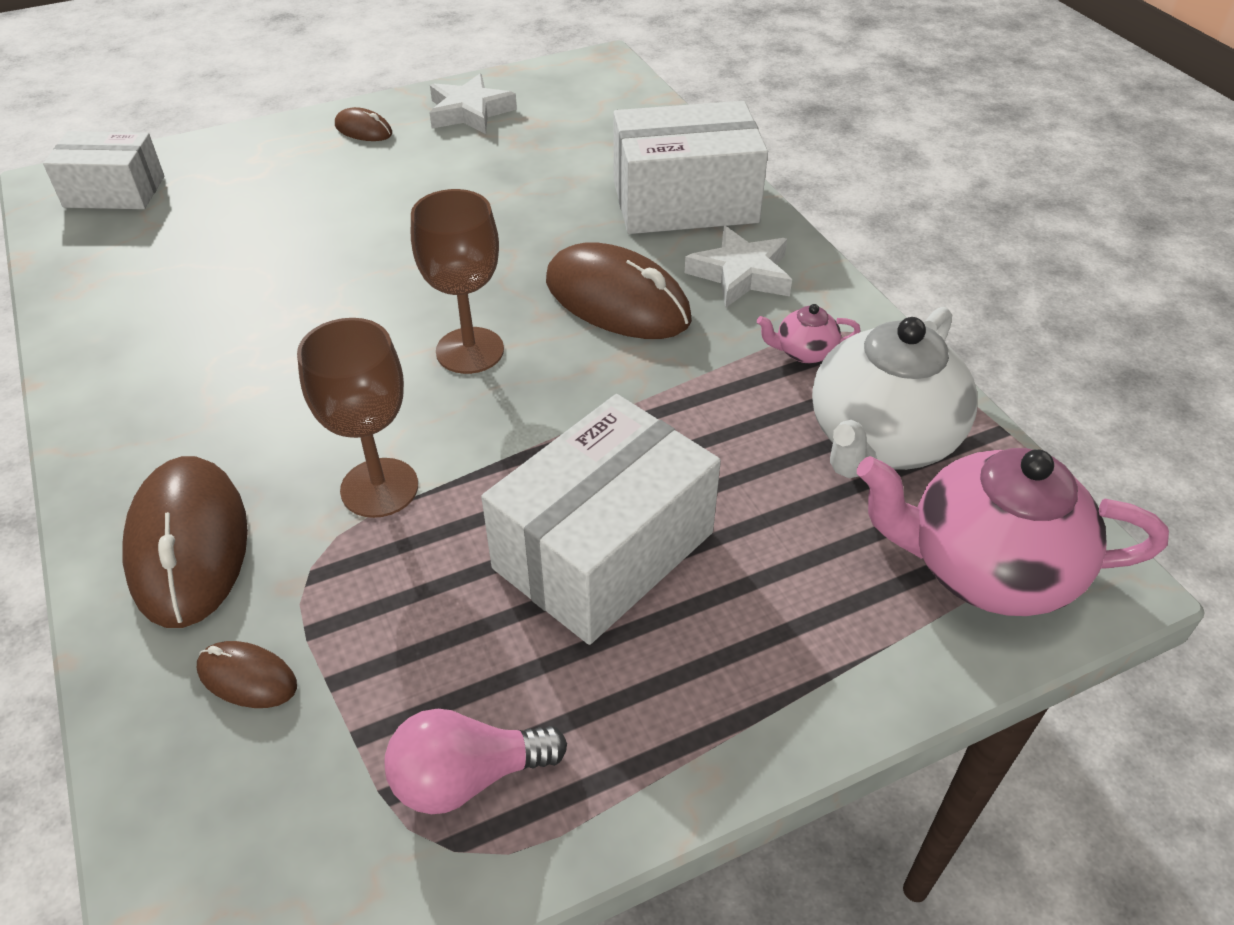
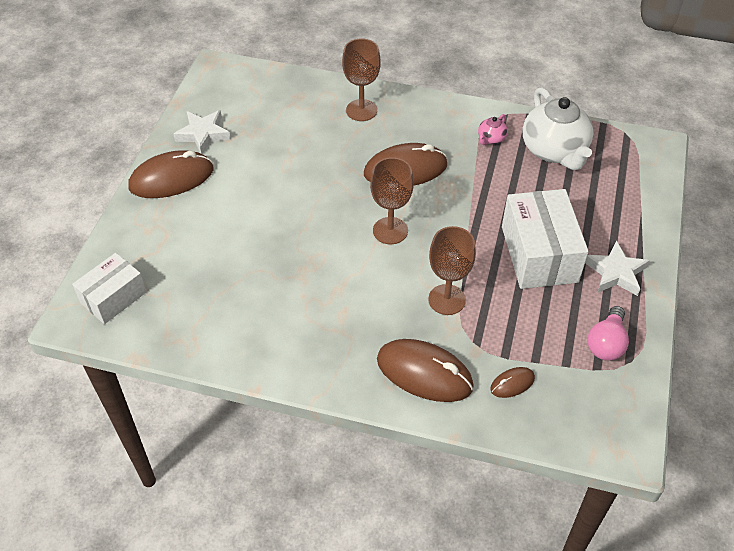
camera: 50 degrees left, 5 degrees up
(363, 130) = (171, 178): brown mouse -> brown mouse, size x2.09
(685, 202) = (361, 110): white box -> brown goblet
(741, 274) = (428, 125): white star -> white star (615, 272)
(986, 568) = (632, 167): pink teapot -> none

